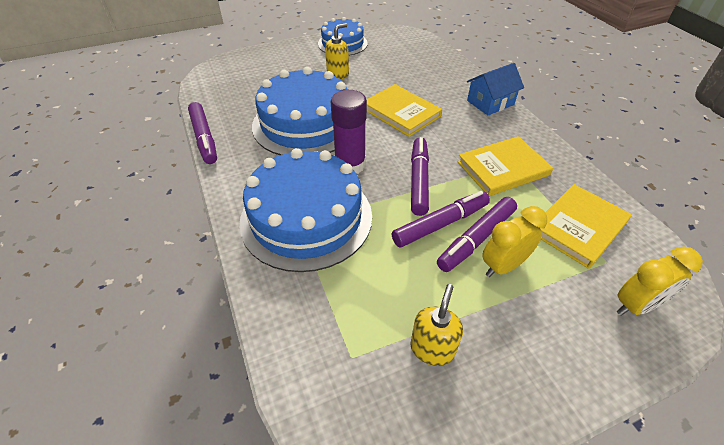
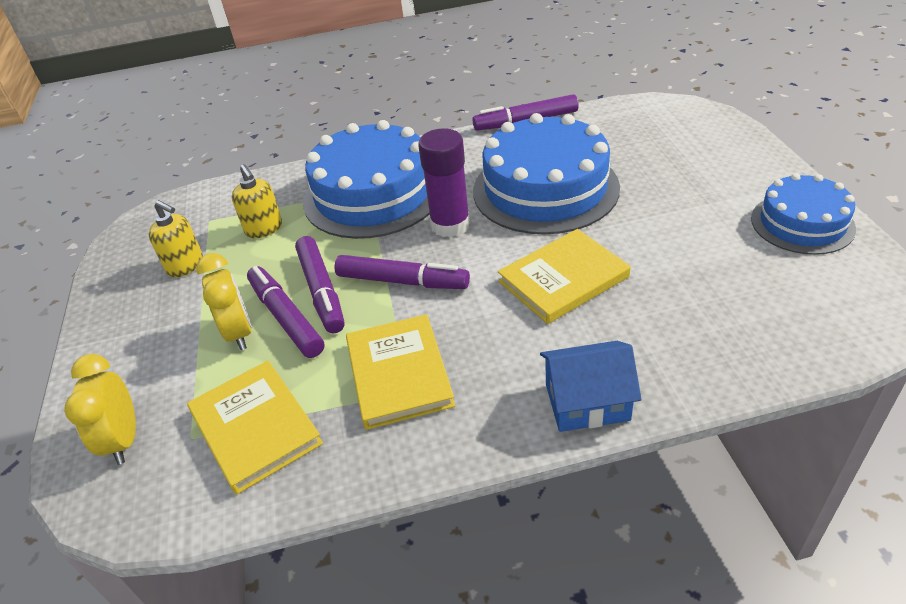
camera: 105 degrees right, 5 degrees down
(338, 74) = (685, 217): yellow soap dispenser -> yellow soap dispenser (264, 229)
(490, 102) = (587, 402): blue house -> blue house turned 75 degrees counterclockwise

